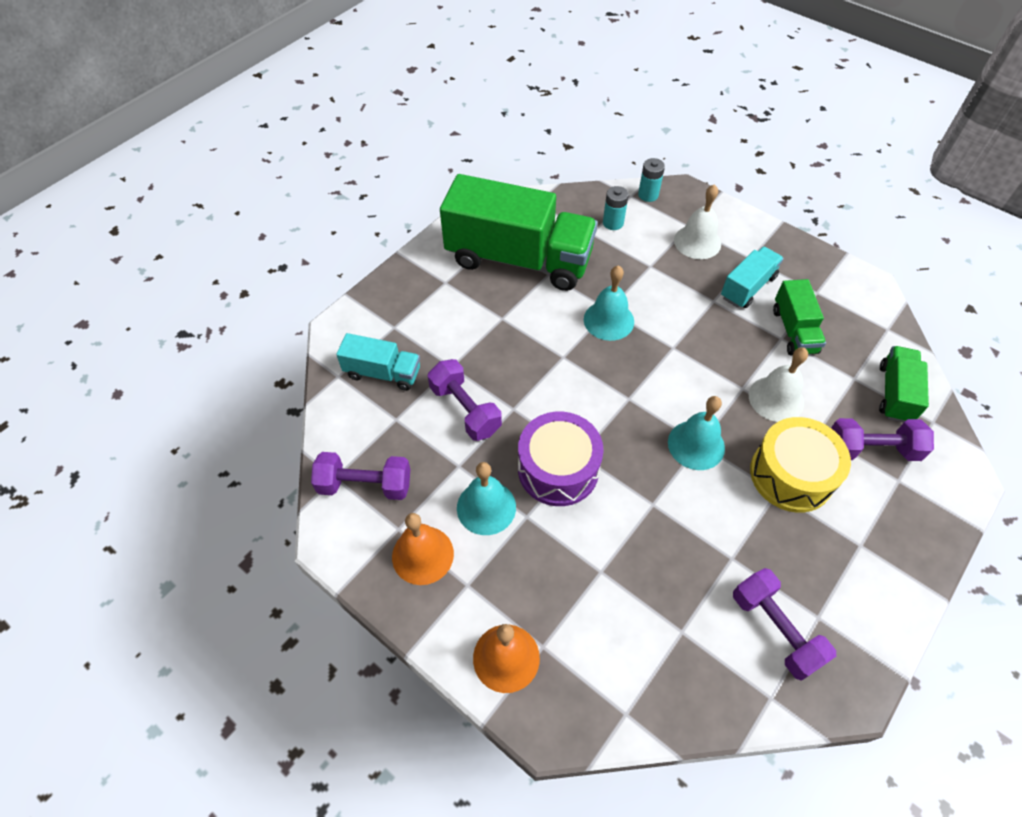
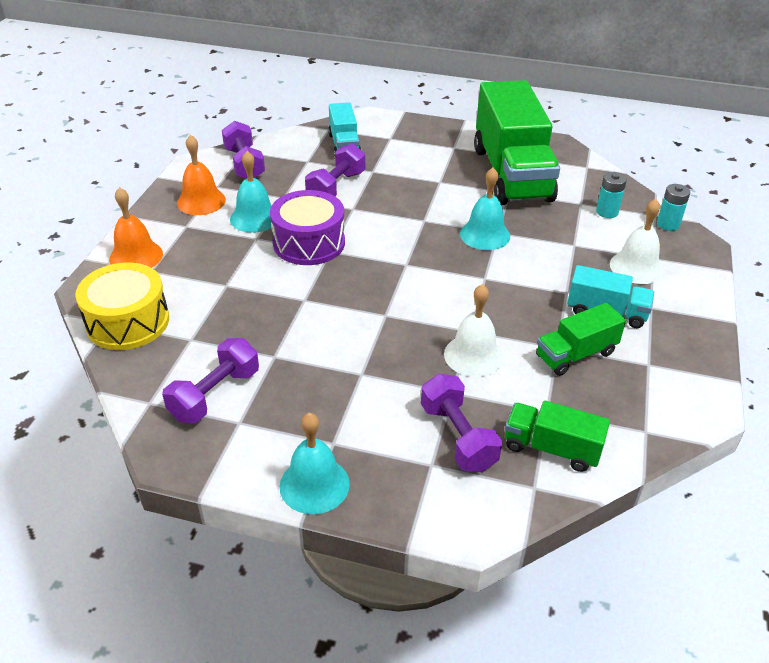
camera: 65 degrees right, 15 degrees down
(696, 445) = (382, 312): turquoise bell -> turquoise bell (314, 485)
(791, 475) = (387, 380): yellow drum -> yellow drum (128, 322)
(895, 393) = (551, 448): green truck -> green truck turned 150 degrees counterclockwise

